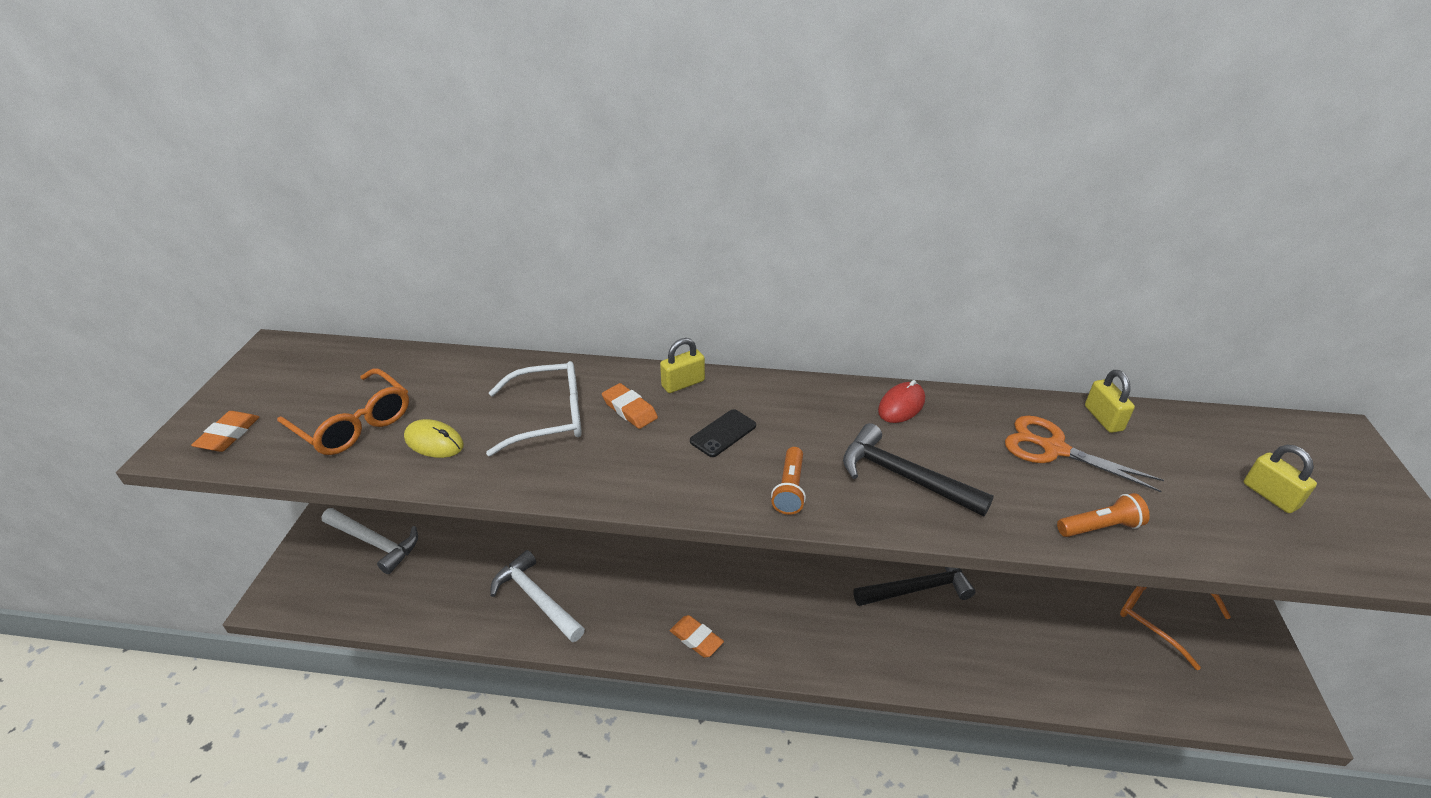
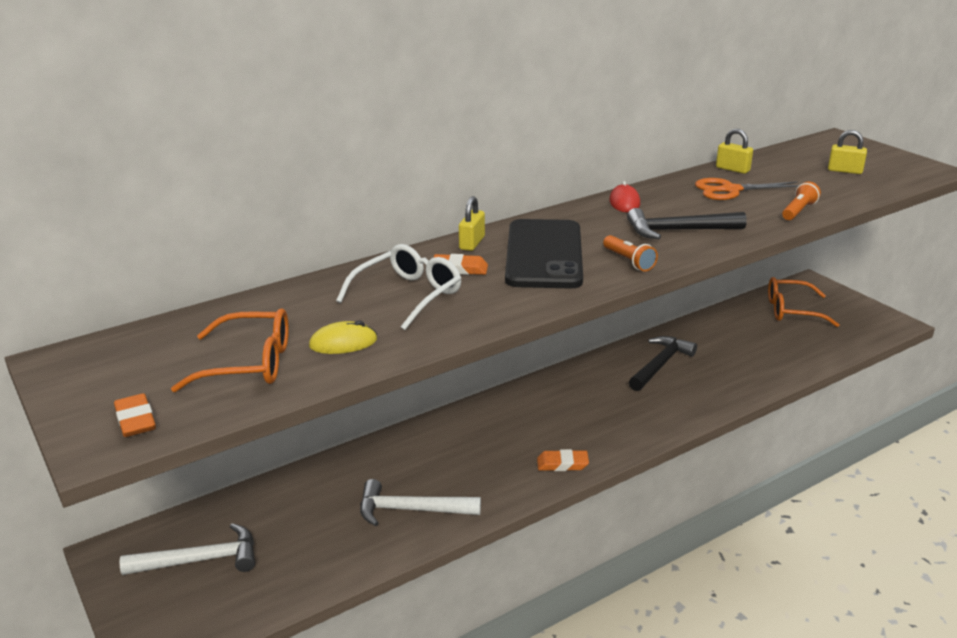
camera: 40 degrees left, 10 degrees down
(723, 433) = (544, 255): black phone -> black phone, size x2.45

